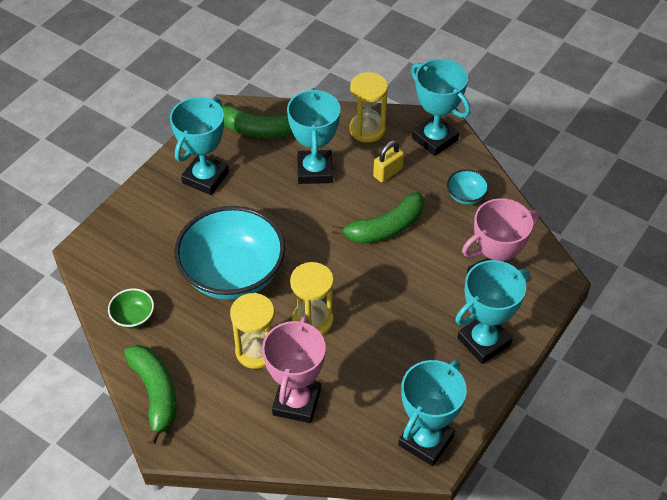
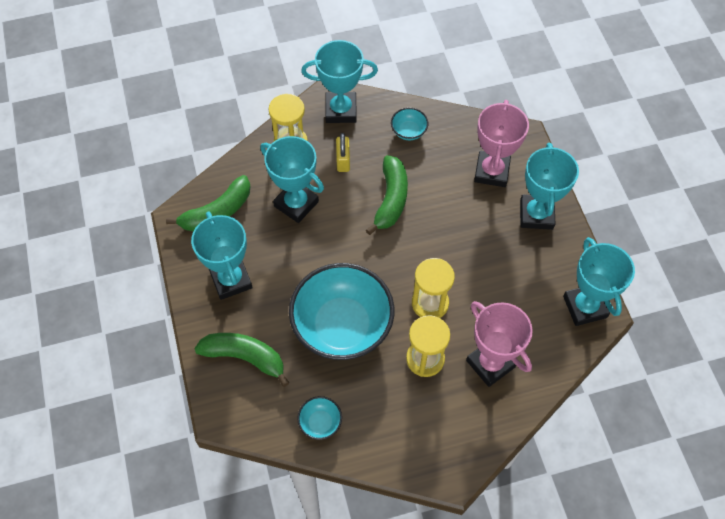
camera: 50 degrees left, 10 degrees up
(133, 317) = (320, 422): green bowl -> turquoise bowl
(155, 394) = (405, 454): green banana -> green banana (245, 357)

